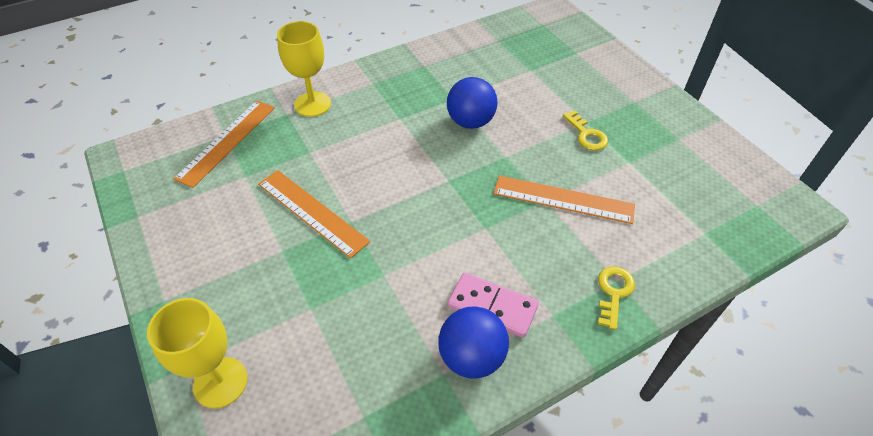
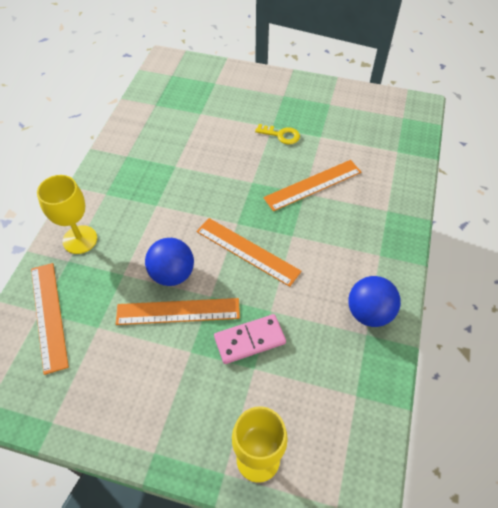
camera: 45 degrees left, 5 degrees up
(427, 210) = (247, 251): none -> orange ruler
(470, 122) = (205, 174): blue ball -> blue ball (172, 274)
(492, 306) = (347, 277): pink domino -> pink domino (250, 340)
(613, 292) = (393, 218): yellow key -> none

